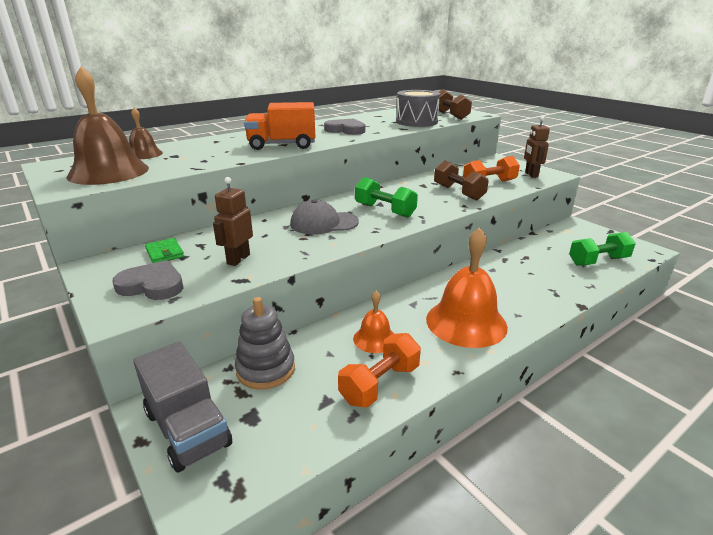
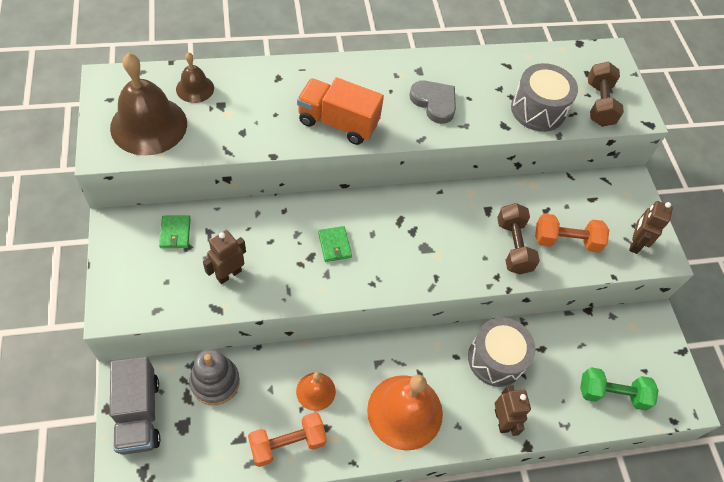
camera: 20 degrees right, 30 degrees up
(152, 285) = (148, 282): grey heart -> none
(324, 223) = (334, 245): grey cap -> green wallet
(385, 210) = (408, 248): green dumbbell -> none
(501, 271) = (496, 359): none -> grey drum
(545, 299) = (502, 420): none -> brown robot

